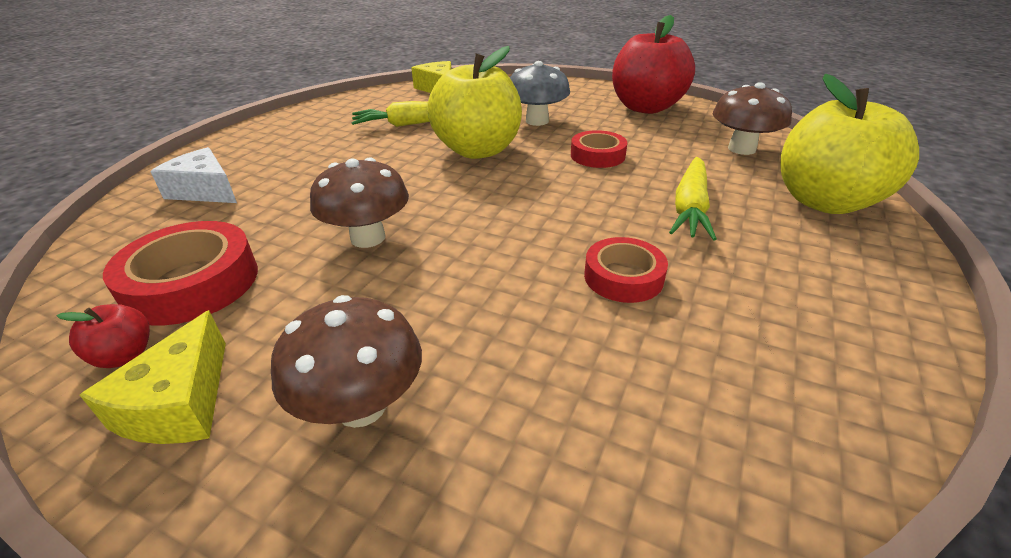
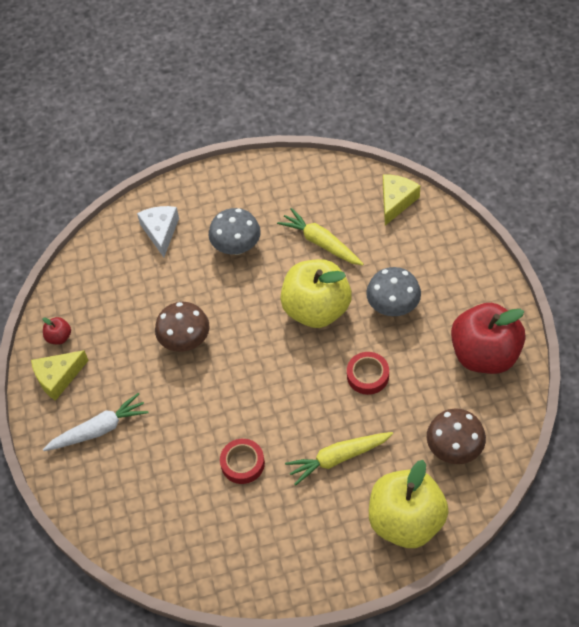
camera: 55 degrees right, 20 degrees up
(192, 283) = (104, 311): red tape -> none
(326, 159) = (236, 247): none -> grey mushroom
(361, 406) = (99, 429): brown mushroom -> white carrot

